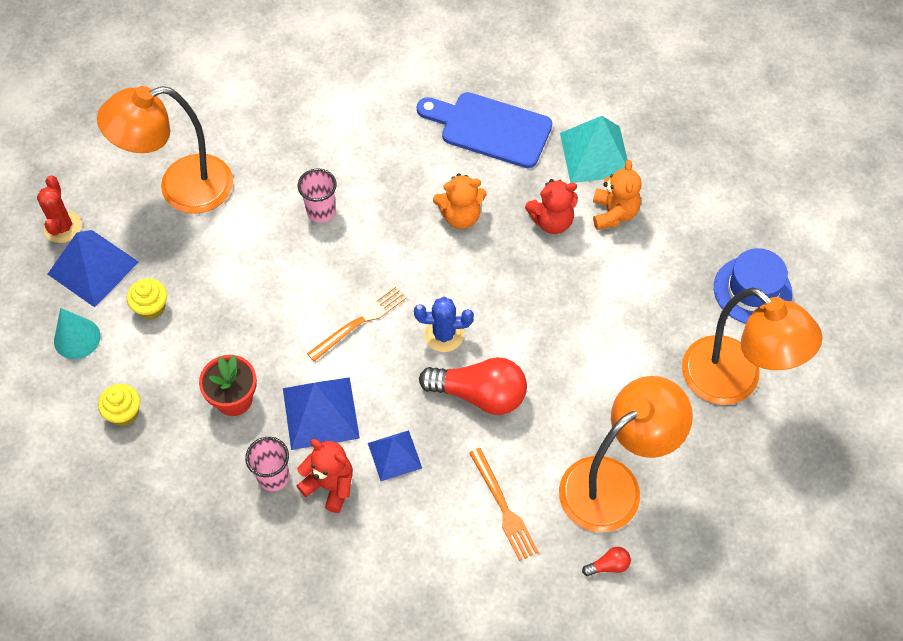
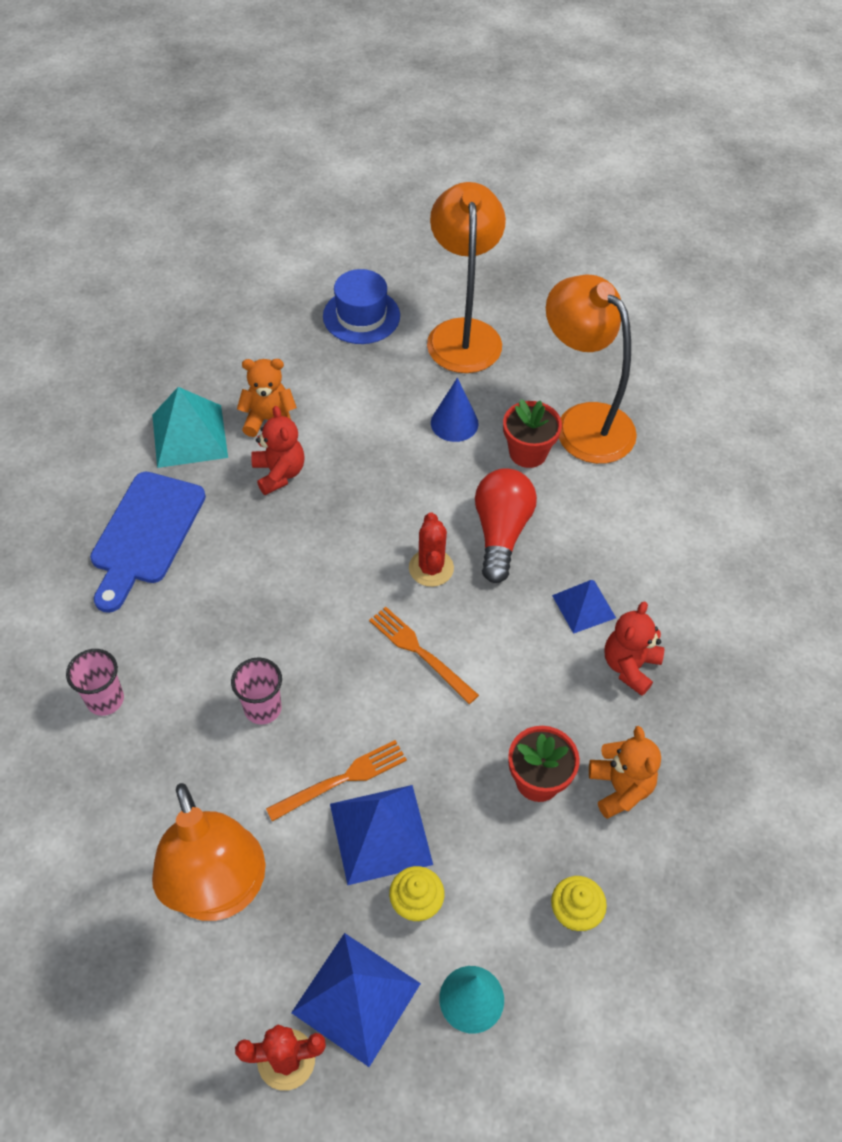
camera: 95 degrees left, 5 degrees down
(273, 477) = (630, 725): pink cup -> pink cup (105, 700)
(320, 413) = (543, 683): blue pyramid -> blue pyramid (380, 833)
(444, 335) = (431, 568): blue cactus -> red cactus
(460, 216) = (271, 559): orange teddy bear -> orange teddy bear (620, 788)
(503, 507) = (624, 508): orange fork -> orange fork (342, 780)
(574, 427) = (528, 453): none -> red flower pot
(608, 565) = (666, 427): red light bulb -> none
(611, 365) = (454, 423): none -> blue cone
(733, 382) = (463, 333): orange lamp -> orange lamp turned 45 degrees counterclockwise

